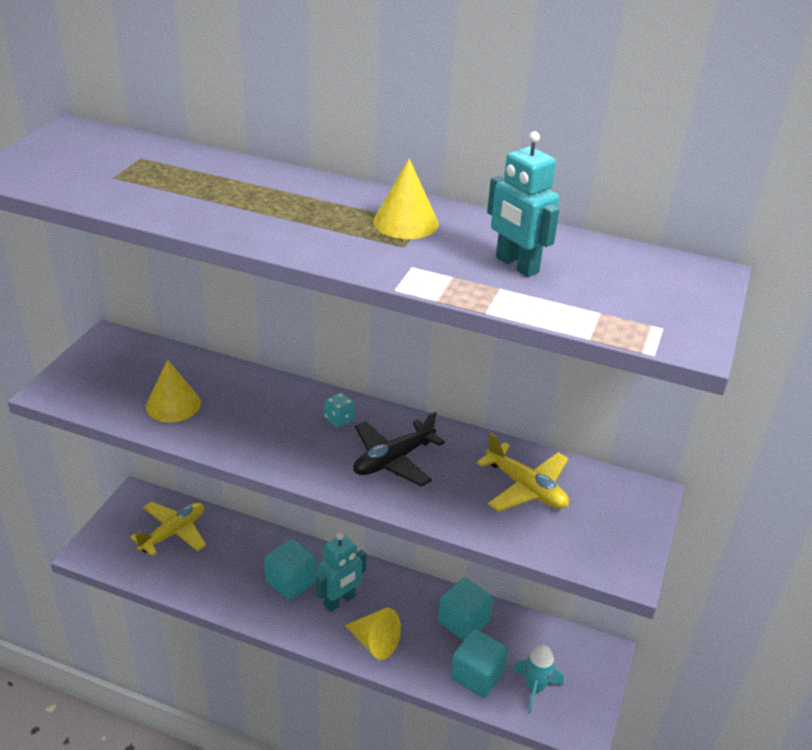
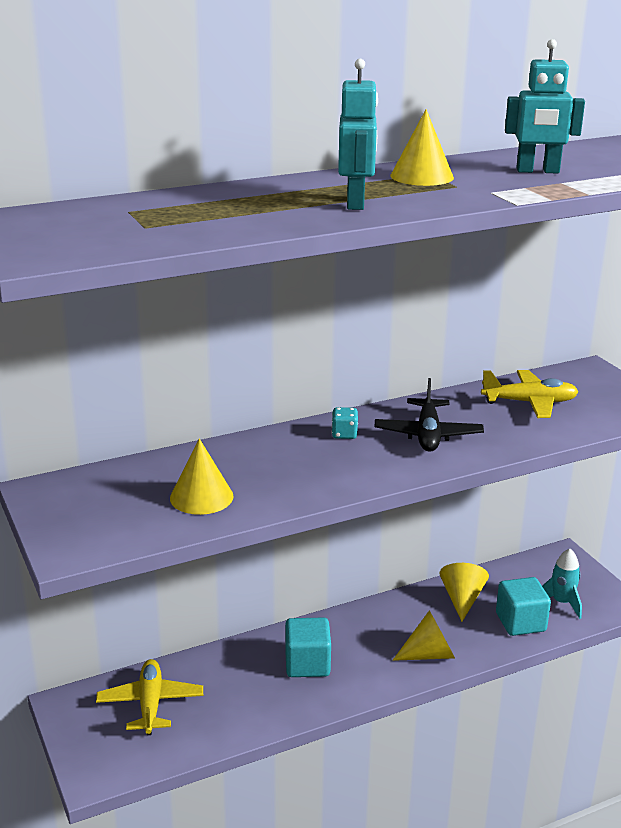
camera: 45 degrees left, 10 degrees down
(340, 601) = (363, 649): turquoise robot -> turquoise robot (356, 203)
(463, 622) = (462, 599): turquoise cube -> yellow cone

